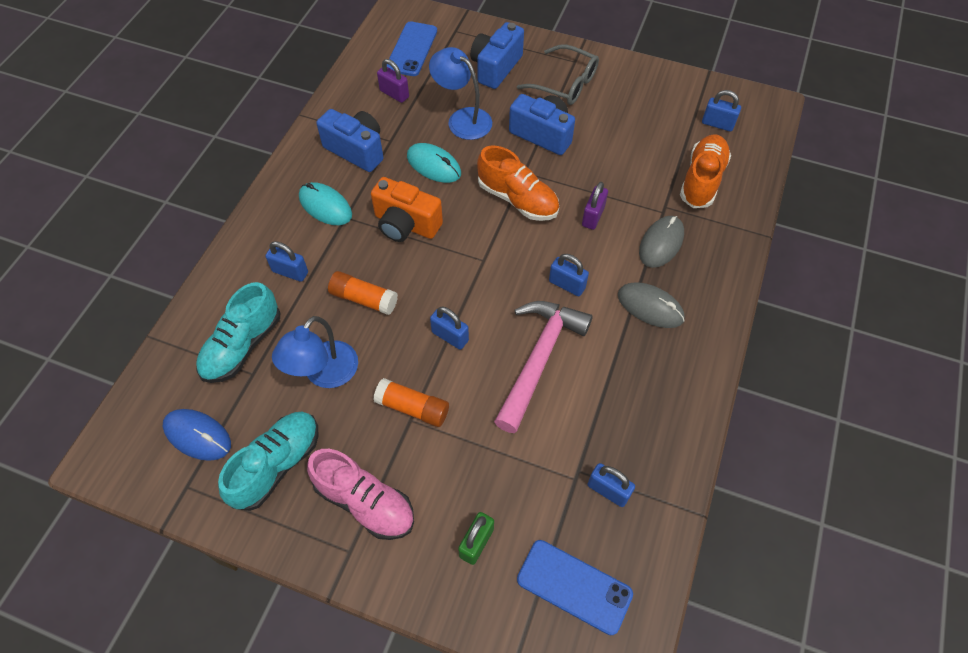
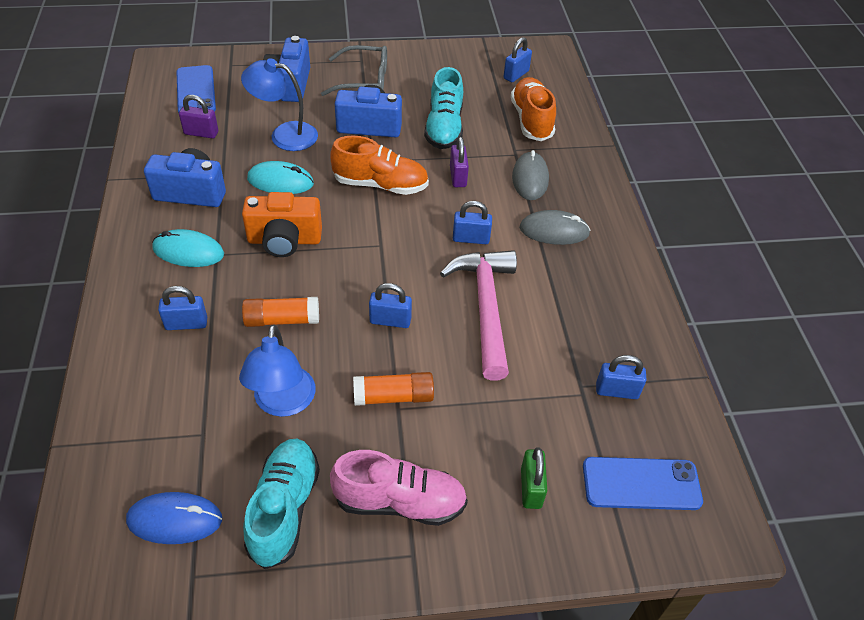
camera: 30 degrees left, 10 degrees down
(242, 346) = (174, 412): turquoise shoe -> turquoise shoe (444, 128)
(717, 124) = (516, 75): blue padlock -> blue padlock turned 45 degrees counterclockwise

